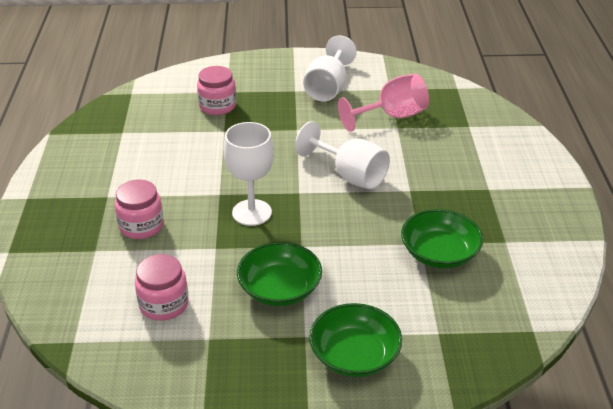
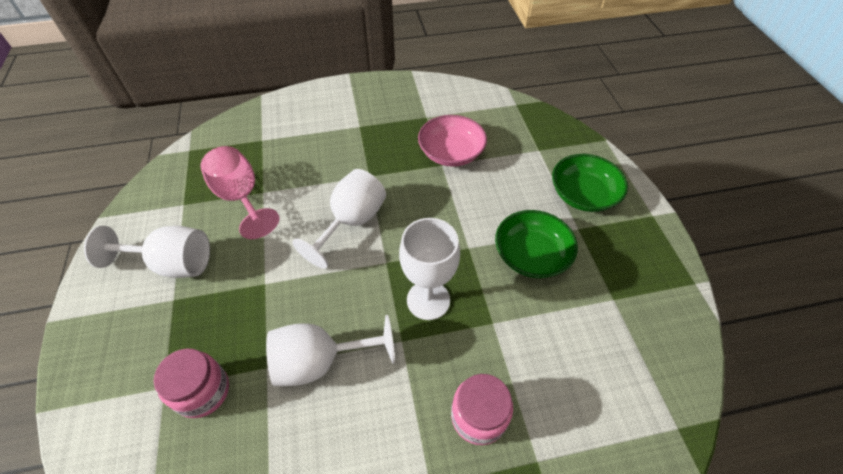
camera: 100 degrees left, 15 degrees up
(164, 304) = (590, 351): pink jar -> none
(218, 154) = (320, 361): none -> white goblet
(439, 253) = (451, 153): green bowl -> pink bowl

